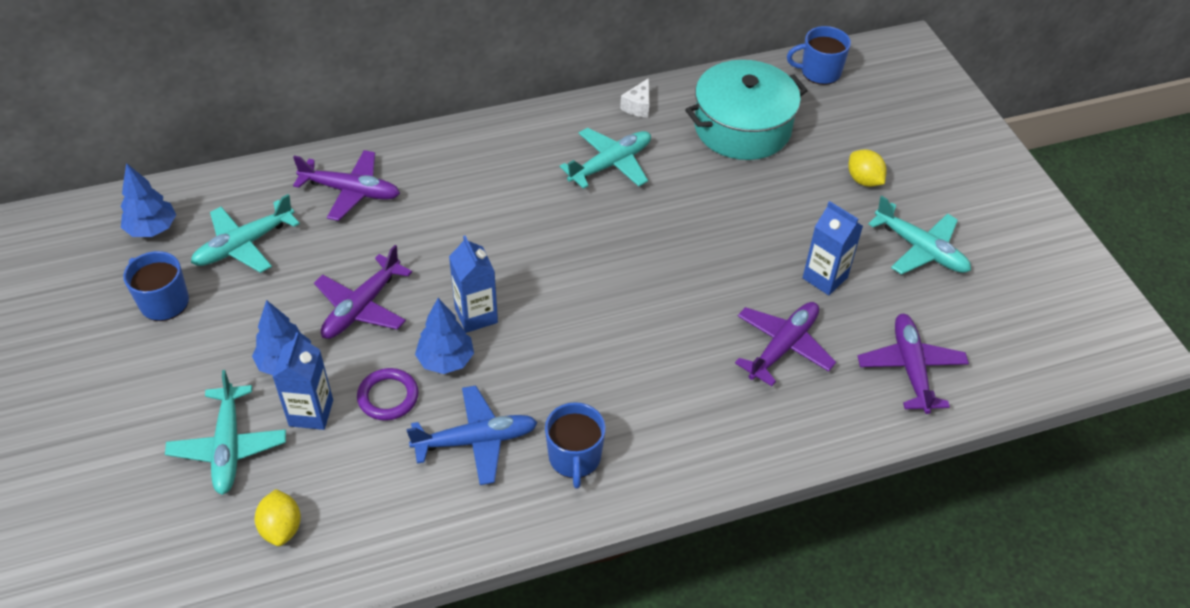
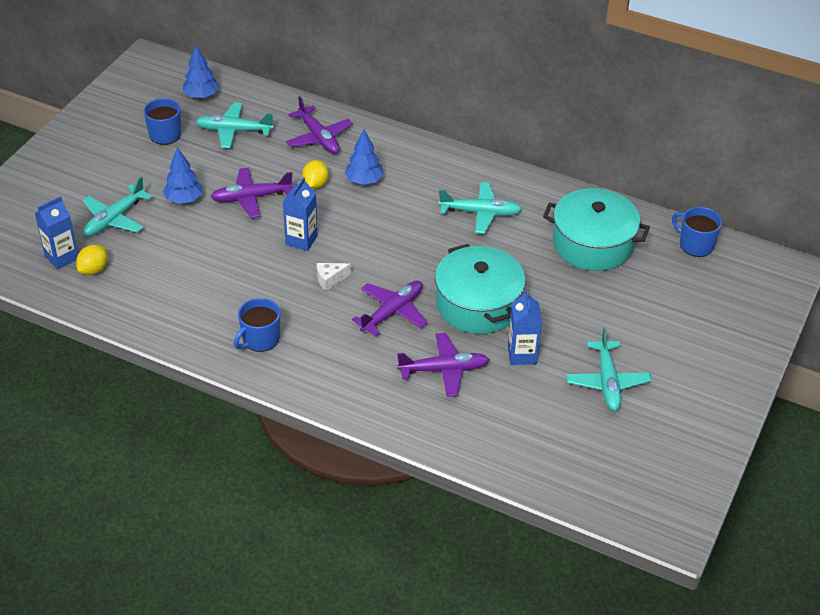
camera: 45 degrees right, 5 degrees down
(311, 413) = (167, 230): blue carton -> blue carton (62, 257)
(388, 397) = (210, 248): purple ring -> none
(446, 360) = (258, 251): blue tree -> blue tree (364, 181)
(476, 441) = (224, 297): blue plane -> none
(638, 106) = (543, 192): white cheese -> white cheese (330, 280)
(726, 257) = (478, 304): none -> turquoise pot
(864, 180) = (629, 322): yellow lemon -> yellow lemon (315, 184)
(910, 368) = (503, 434): purple plane -> purple plane (392, 312)

